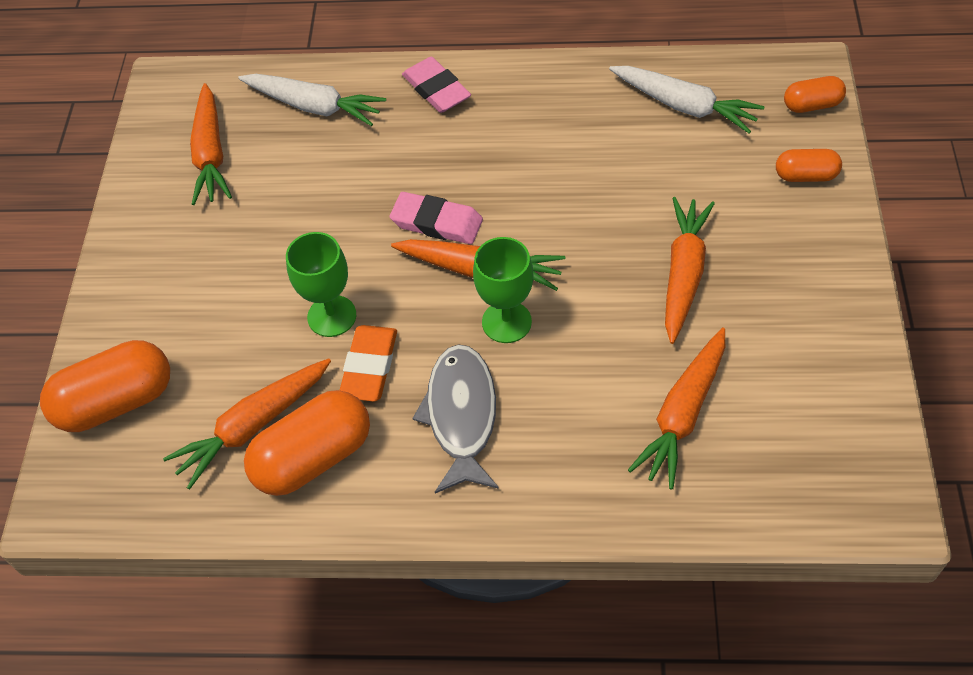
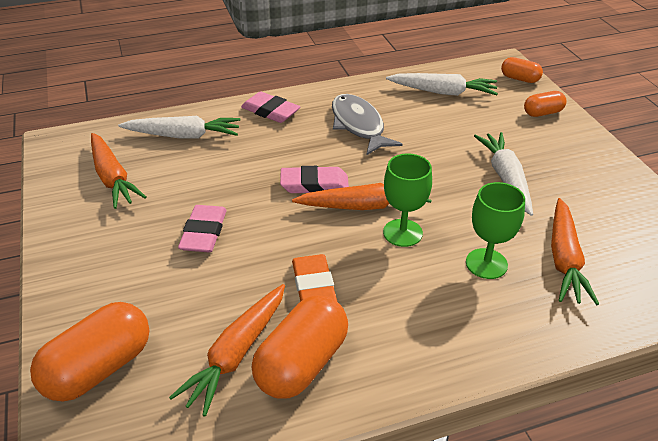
camera: 25 degrees left, 15 degrees down
(281, 260) = (204, 232): none -> pink eraser
(332, 316) = (264, 260): green goblet -> green goblet (486, 263)
(461, 415) = (406, 301): grey fish -> grey fish (359, 125)
(683, 274) = (505, 178): orange carrot -> white carrot
(812, 105) = (519, 79): orange capsule -> orange capsule turned 60 degrees clockwise

